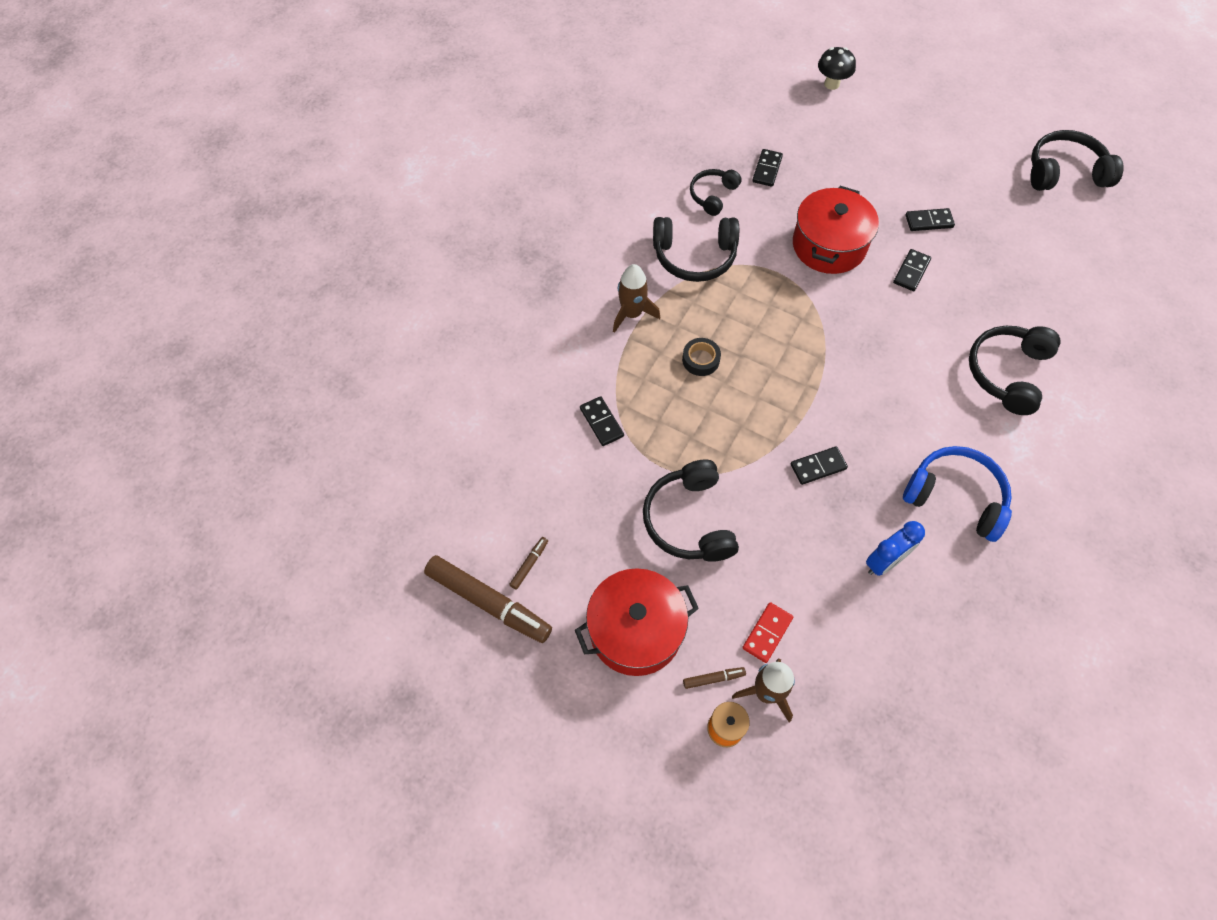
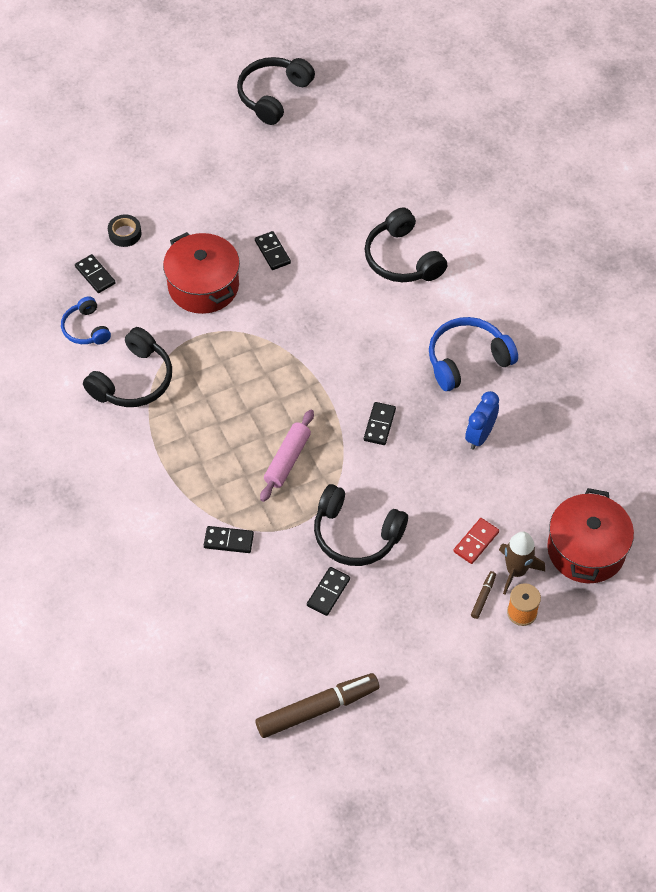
camera: 55 degrees left, 5 degrees down
(529, 564) = (308, 663): brown marker -> none
(632, 314) = (149, 458): brown rocket -> none
(635, 630) = (412, 623): red pot -> red pot (586, 550)
(700, 360) = (230, 439): black tape -> black tape (125, 233)
(713, 195) = (86, 329): black headphones -> blue headphones
(717, 416) = (287, 460): none -> pink rolling pin
(767, 633) = (476, 542): red domino -> red domino turned 60 degrees clockwise
(831, 84) = (52, 172): black mushroom -> none
(884, 562) = (480, 436): blue clock -> blue clock turned 150 degrees counterclockwise
(929, 221) = (239, 208): black domino -> black domino (328, 592)

